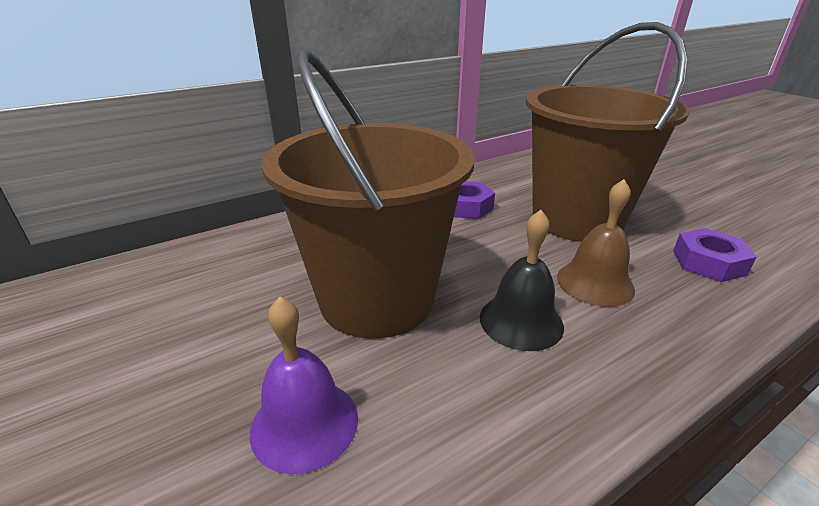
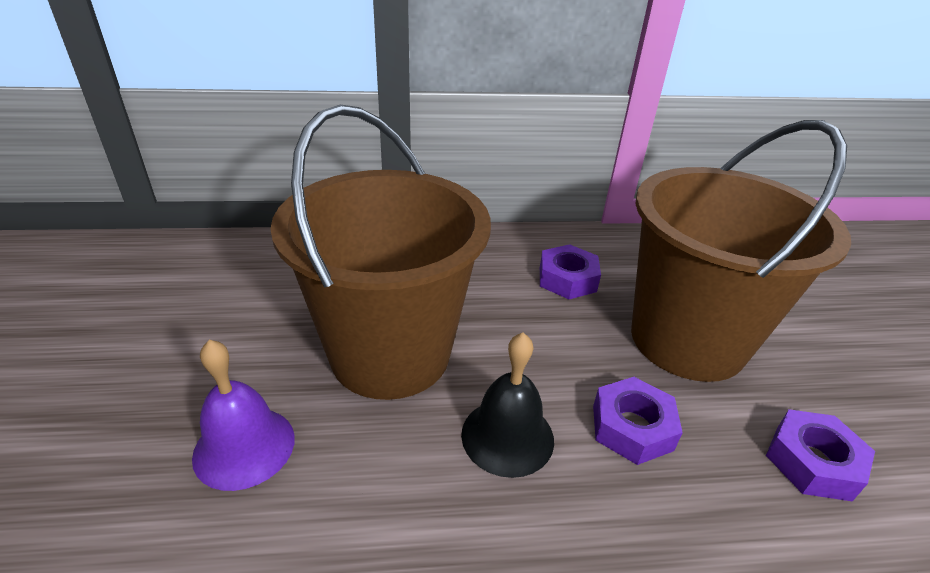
camera: 25 degrees right, 5 degrees up
(595, 283) = (632, 427): brown bell -> purple nut

